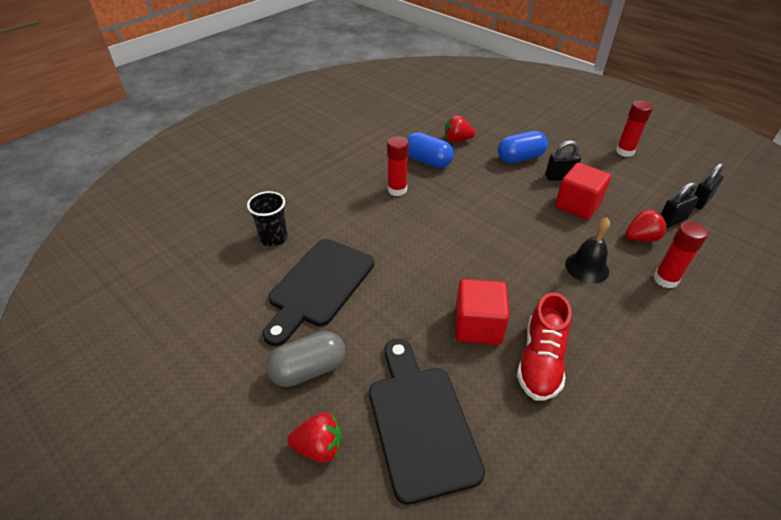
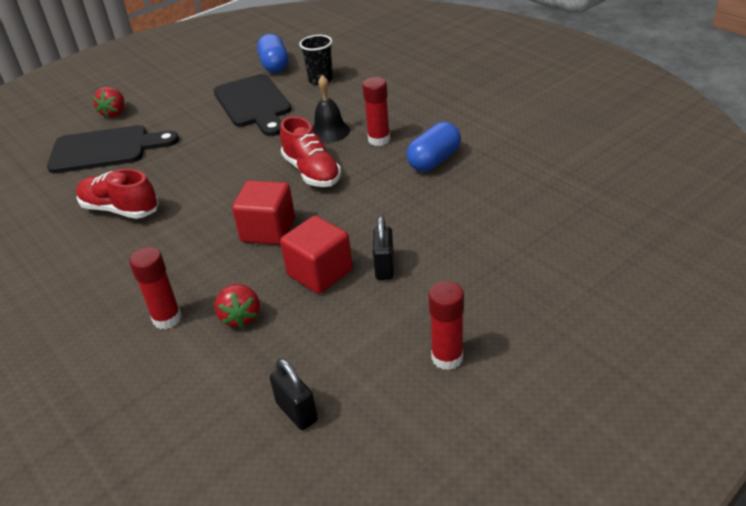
camera: 100 degrees right, 5 degrees down
(309, 369) = (174, 105): grey capsule -> none
(318, 286) = (253, 104): black cutting board -> black cutting board turned 150 degrees counterclockwise
(450, 224) = (312, 172): none -> red shoe
(457, 140) = (484, 185): red strawberry -> none
(478, 326) = (173, 180): red cube -> red cube (268, 230)
(520, 158) = (436, 237): blue capsule -> blue capsule (274, 65)
(587, 267) = (212, 259): black bell -> black bell (329, 131)
(672, 220) = (263, 360): black padlock -> none

